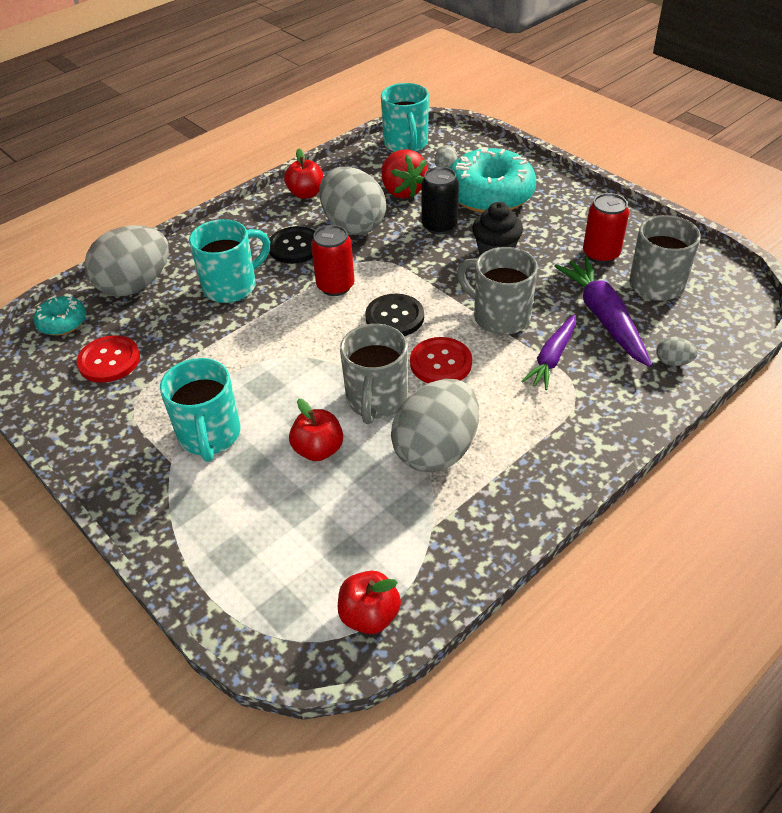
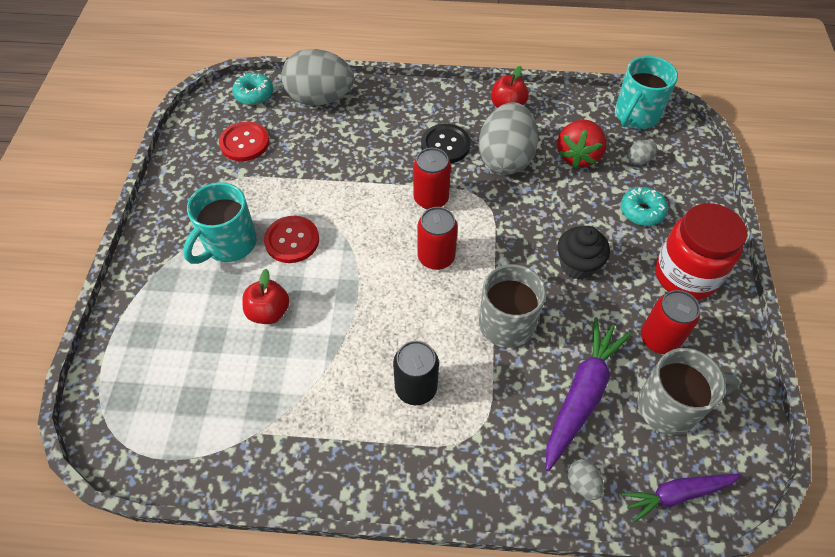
camera: 45 degrees right, 10 degrees up
(232, 286) = (370, 145): turquoise mug -> none
(369, 615) = (155, 451): red apple -> none
(376, 401) = (343, 310): grey mug -> none
(394, 317) = (436, 257): black button -> red can
(436, 450) = (330, 382): grey egg -> none
(439, 226) = (565, 208): black can -> black can (416, 388)
(440, 363) = (418, 320): red button -> red button (292, 240)
(490, 195) = (641, 211): turquoise donut -> turquoise donut, size x0.49
(552, 358) = (496, 390): purple carrot -> purple carrot (677, 494)
(565, 210) = (685, 275): none -> red jar

